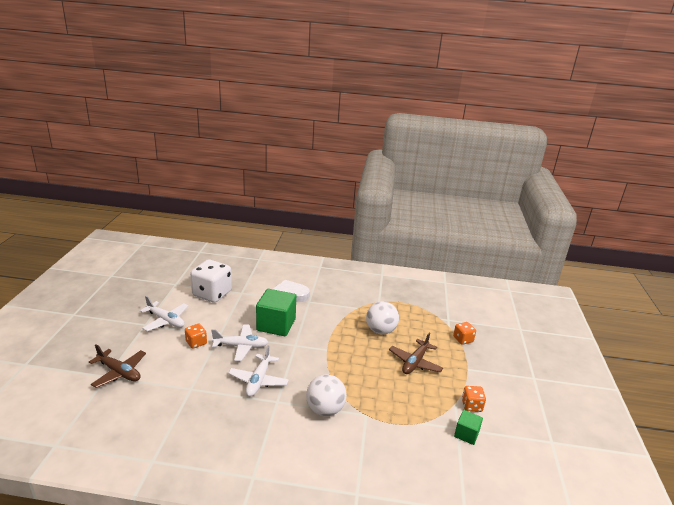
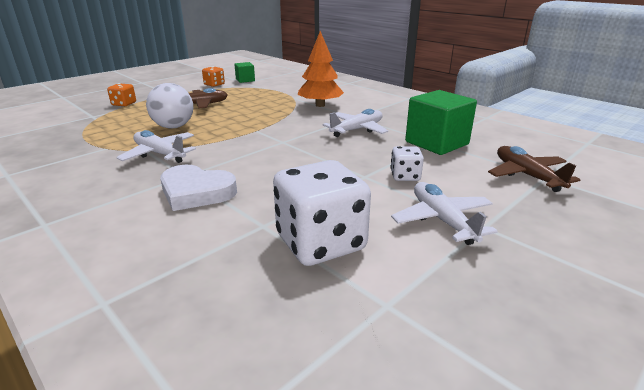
camera: 140 degrees left, 0 degrees up
(196, 343) = (405, 176): orange dice -> white dice
(241, 346) = (347, 157): white plane -> white plane (160, 154)
(276, 325) = (275, 163): green cube -> green cube (436, 143)
(325, 409) = (320, 105): white ball -> orange tree

